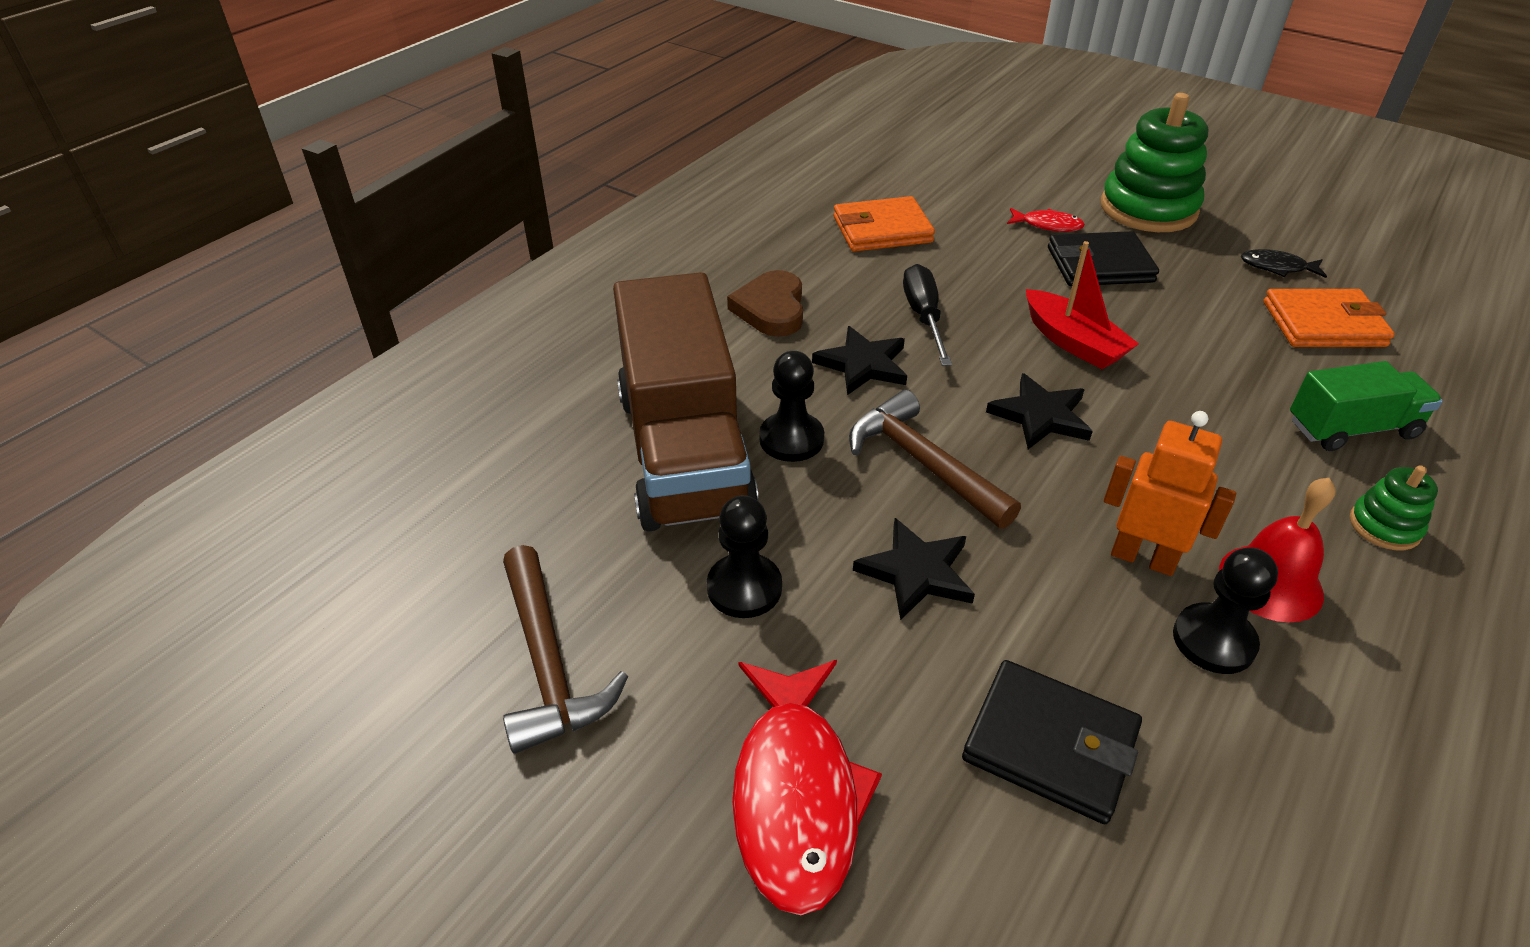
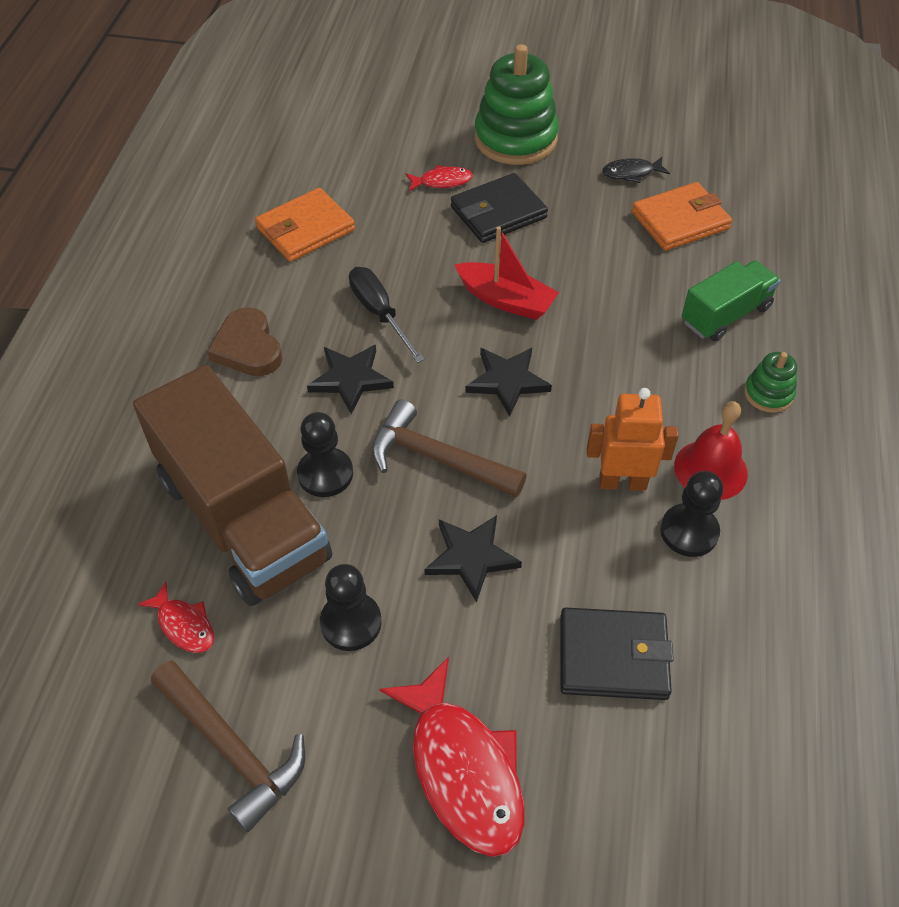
camera: 25 degrees left, 10 degrees up
(569, 526) = (184, 625): none -> red fish

